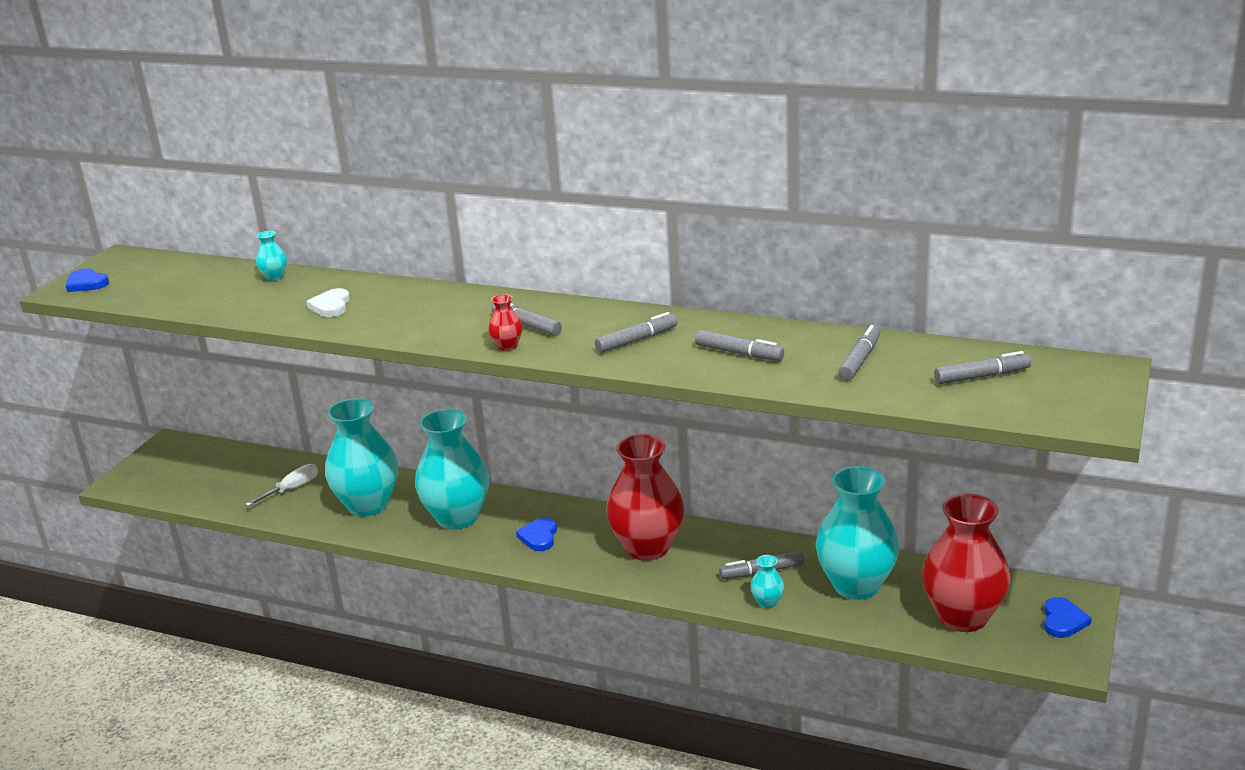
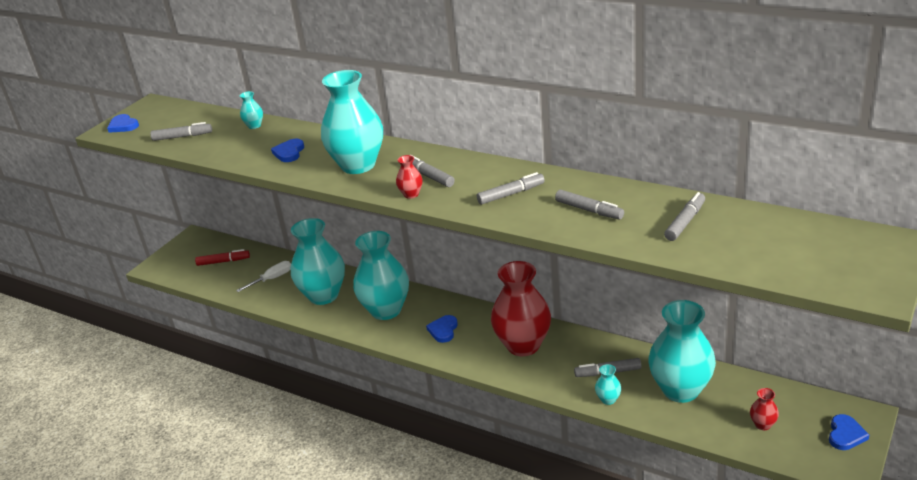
camera: 10 degrees right, 5 degrees up
(218, 471) = (223, 261): none -> red marker
(331, 306) = (289, 152): white heart -> blue heart
(428, 316) = (358, 165): none -> turquoise vase
(963, 617) = (763, 424): red vase -> red vase, size x0.41
(982, 376) = (784, 243): grey marker -> grey marker (182, 137)

